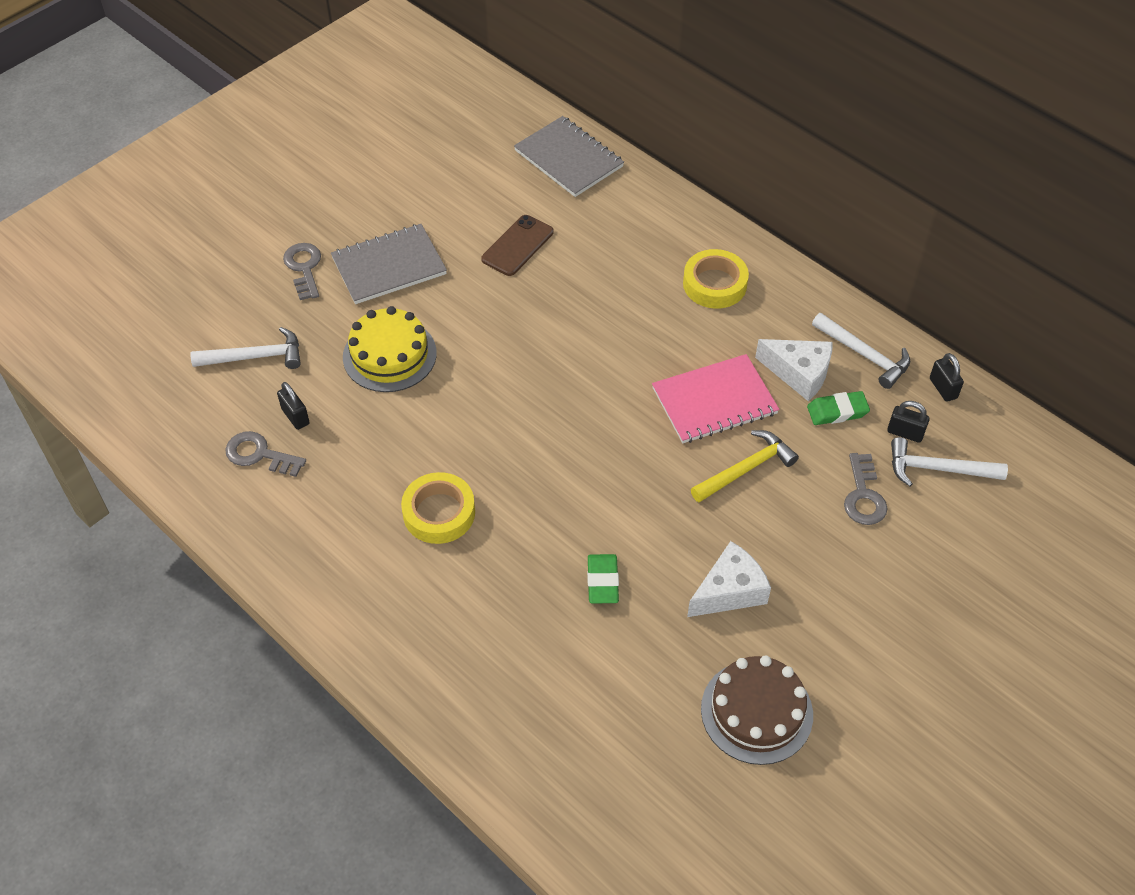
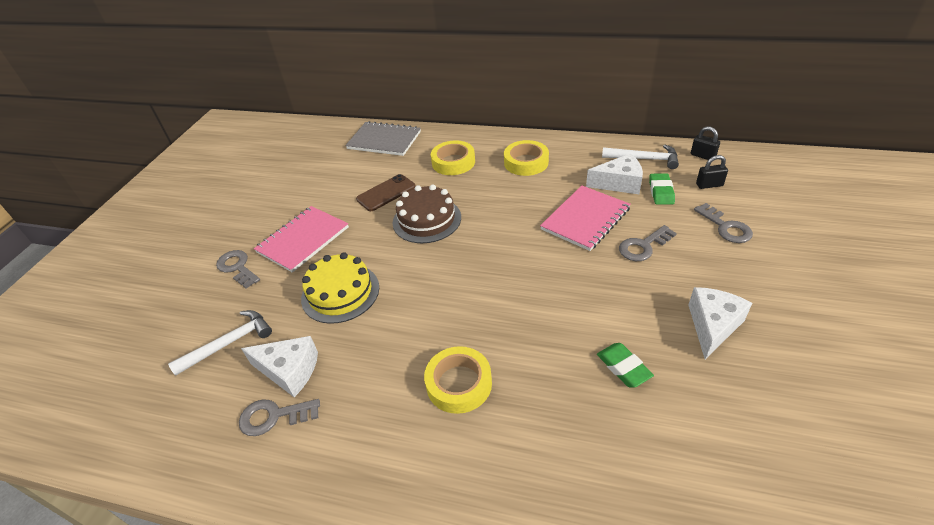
camera: 25 degrees left, 10 degrees down
(295, 416) = (289, 371): black padlock -> white cheese
(389, 266) = (303, 240): grey notebook -> pink notebook
(518, 246) = (386, 193): brown phone -> brown phone turned 45 degrees clockwise
(627, 238) = (453, 162): none -> yellow tape
(746, 469) = (643, 246): yellow hammer -> grey key
(756, 711) = (822, 401): brown cake -> brown cake (427, 220)
(837, 411) = (661, 192): green eraser -> green eraser turned 45 degrees counterclockwise
(937, 469) = (747, 194): white hammer -> none

